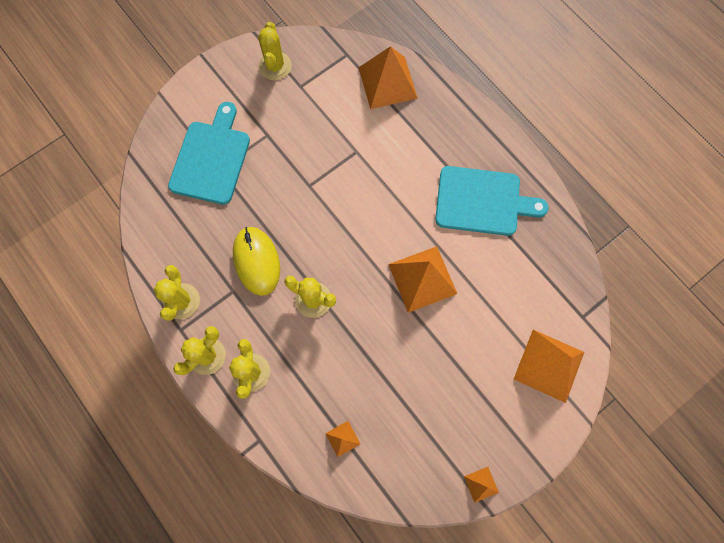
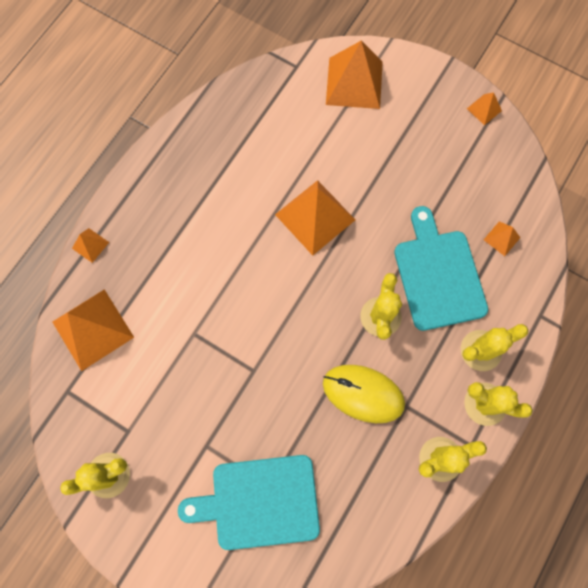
camera: 110 degrees left, 0 degrees up
(257, 261) = (363, 393): yellow mouse -> yellow mouse turned 60 degrees clockwise
(458, 97) = (90, 245): none -> orange pyramid
(482, 201) = (209, 185): turquoise cutting board -> turquoise cutting board (438, 275)

